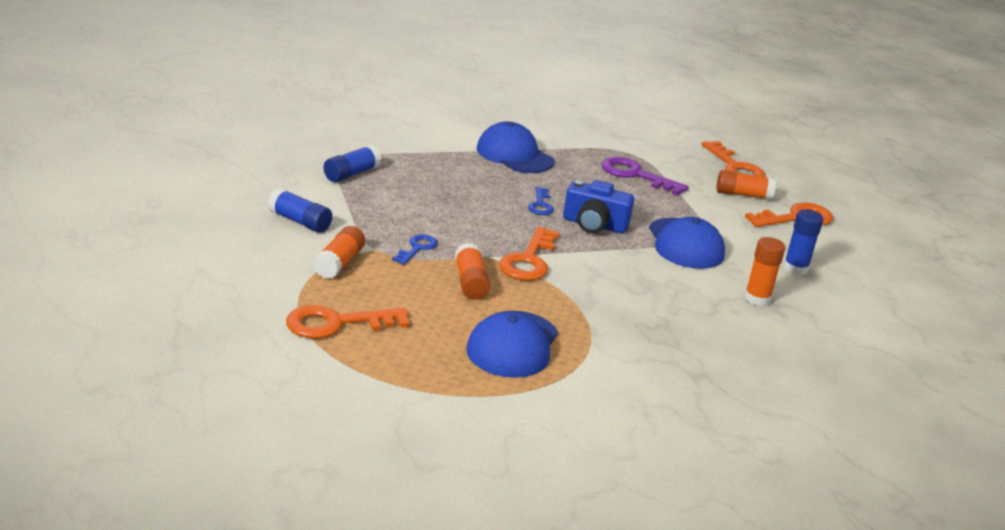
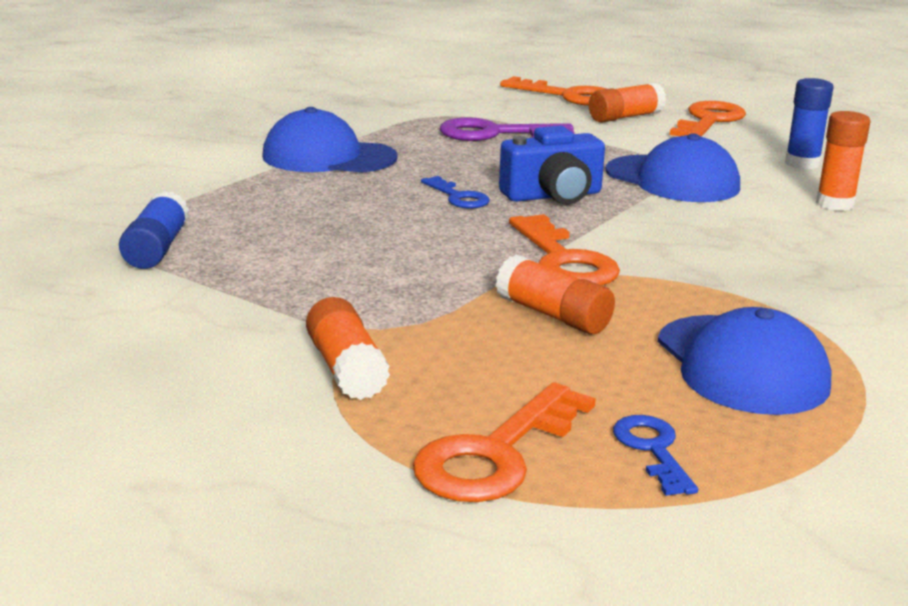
camera: 35 degrees left, 5 degrees down
(300, 222) = (188, 339): blue glue stick -> none
(417, 248) = (413, 304): blue key -> blue key (653, 450)

